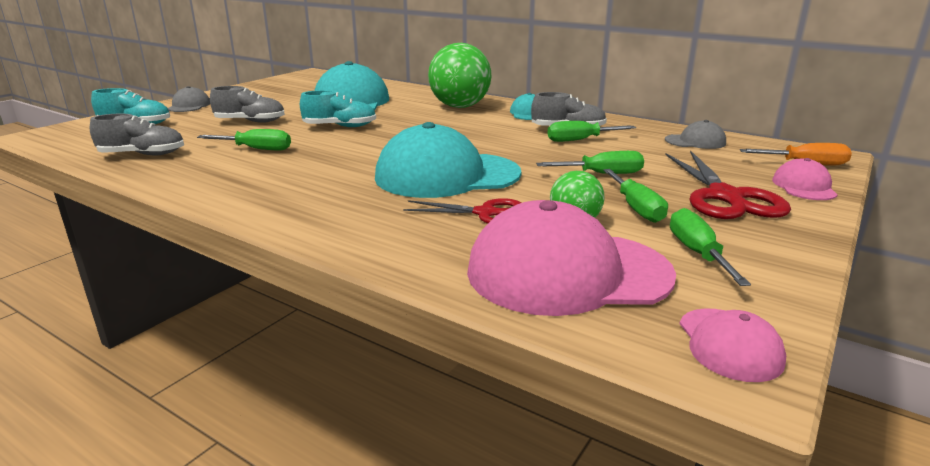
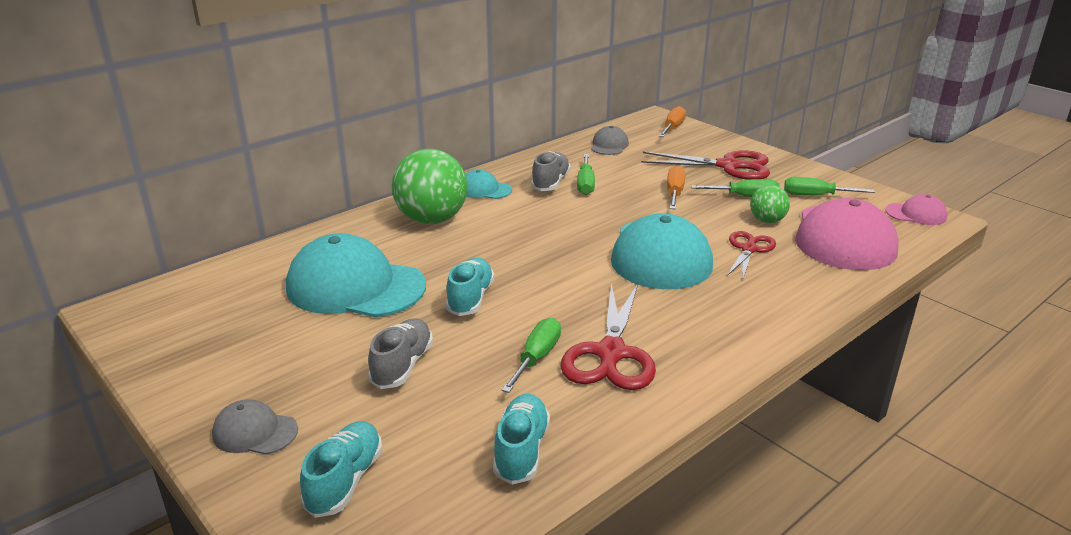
camera: 75 degrees left, 5 degrees up
(142, 155) = (521, 450): grey shoe -> turquoise shoe
(260, 168) = (610, 354): none -> red scissors
(602, 174) = (674, 193): green screwdriver -> orange screwdriver
(804, 186) = (714, 140): pink cap -> none

